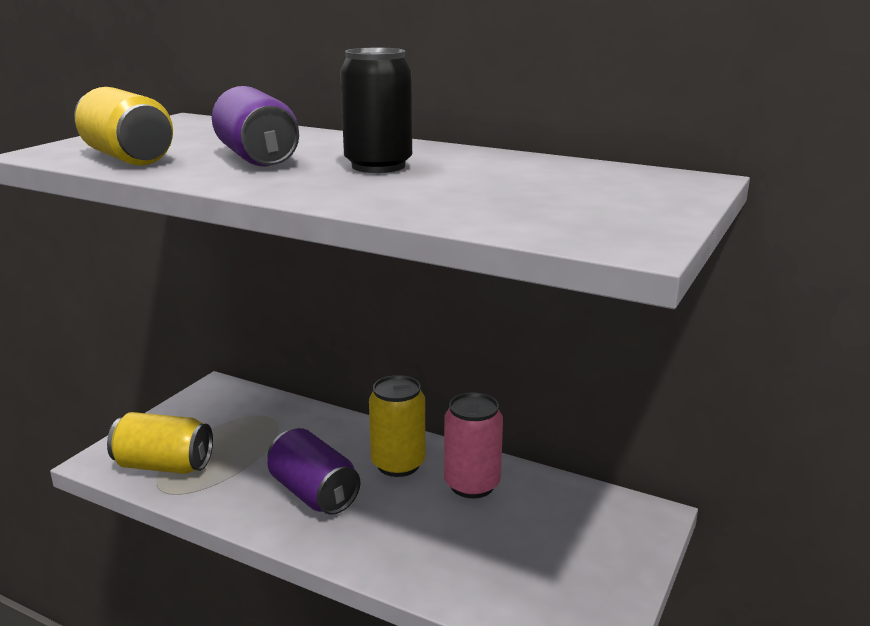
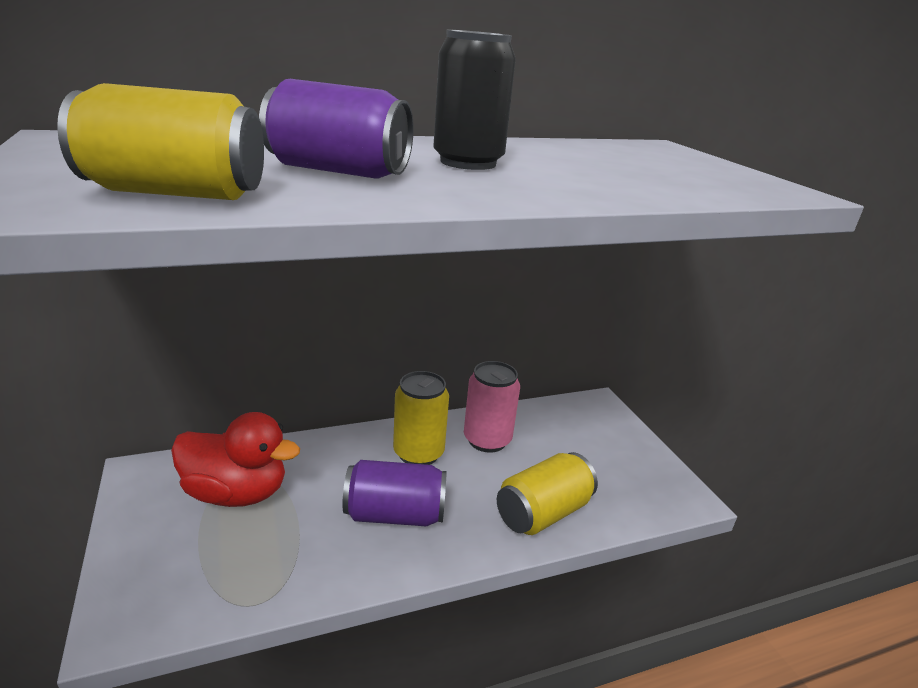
camera: 50 degrees left, 5 degrees up
(164, 465) = (211, 580): yellow can -> yellow can (543, 513)
(245, 425) = (236, 493): none -> red duck

